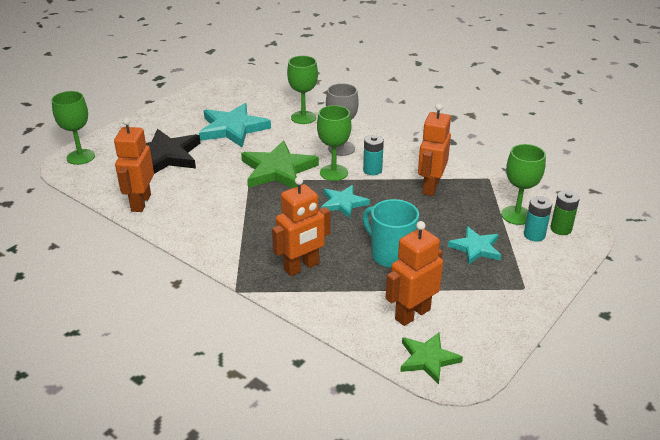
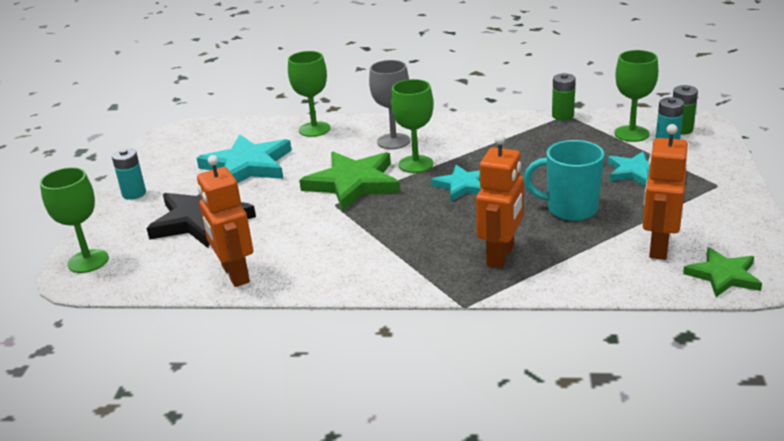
camera: 30 degrees left, 5 degrees down
(372, 170) = (451, 148): turquoise battery -> turquoise battery (134, 193)
(430, 187) = (526, 141): orange robot -> none
(484, 178) = (562, 116): none -> green battery

